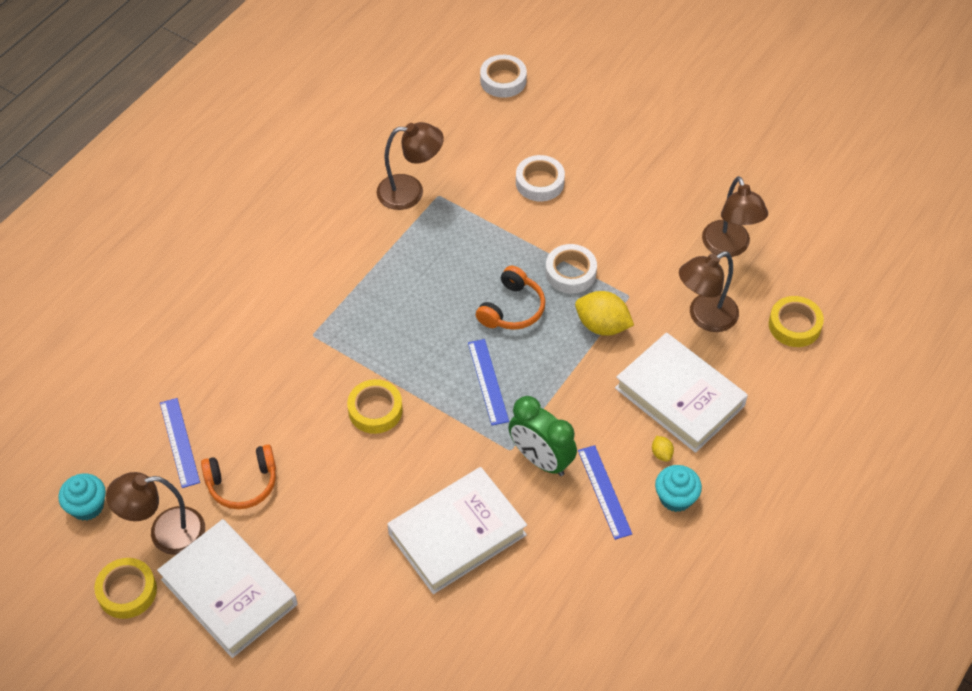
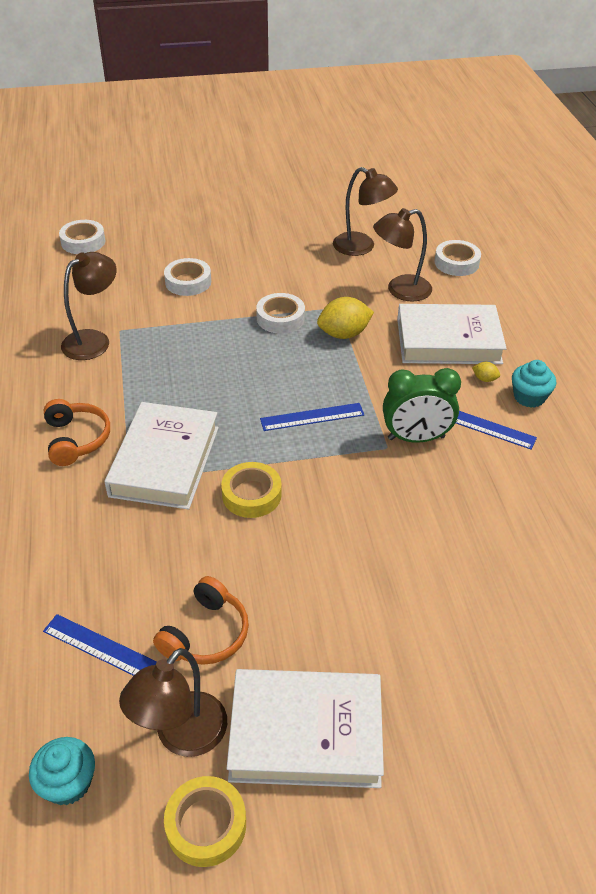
camera: 45 degrees left, 10 degrees down
(457, 534) = (427, 530): white book -> white book (164, 461)
(488, 381) = (312, 417): blue ruler -> blue ruler turned 45 degrees counterclockwise
(512, 309) = (268, 363): orange headphones -> orange headphones (76, 439)
(704, 317) = (400, 290): brown lamp -> brown lamp turned 60 degrees clockwise
(794, 325) = (456, 263): yellow tape -> white tape

